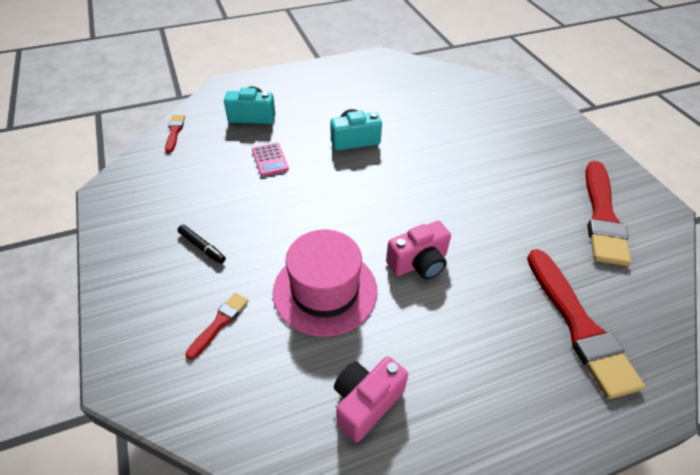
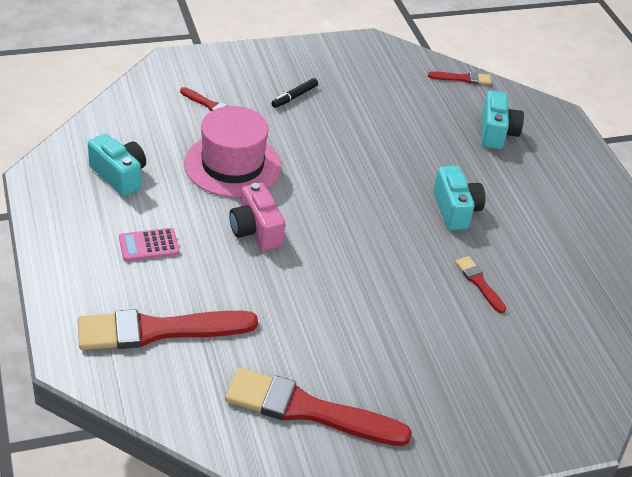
camera: 90 degrees right, 5 degrees down
(270, 160) = (417, 142): pink calculator -> pink calculator (149, 245)
(366, 403) = (119, 176): pink camera -> turquoise camera
(430, 131) = (479, 283): none -> red brush

